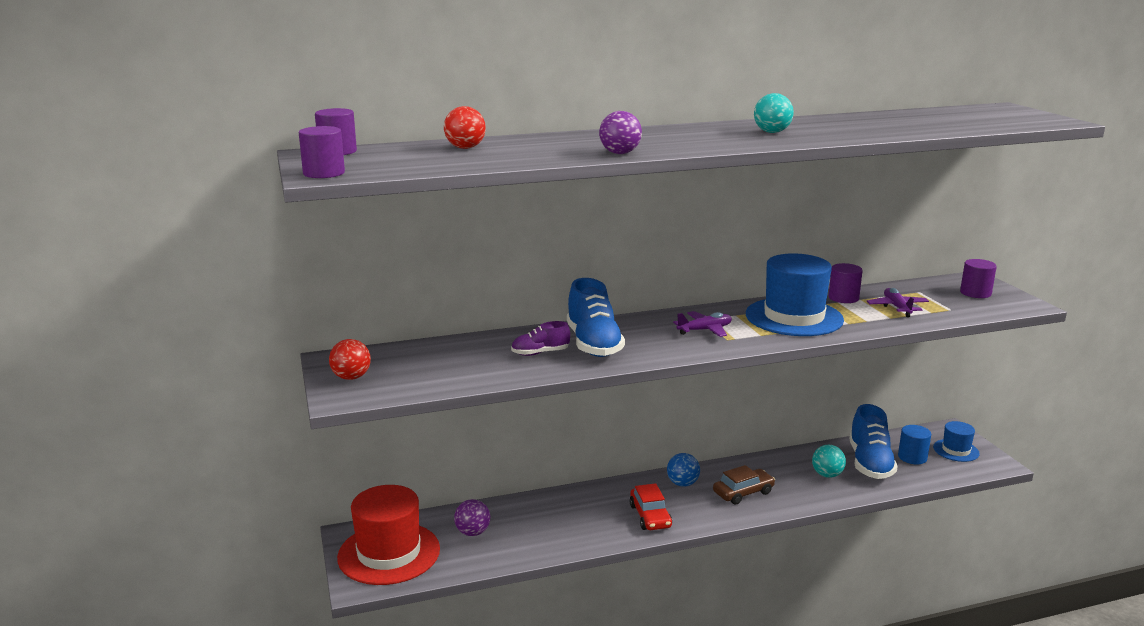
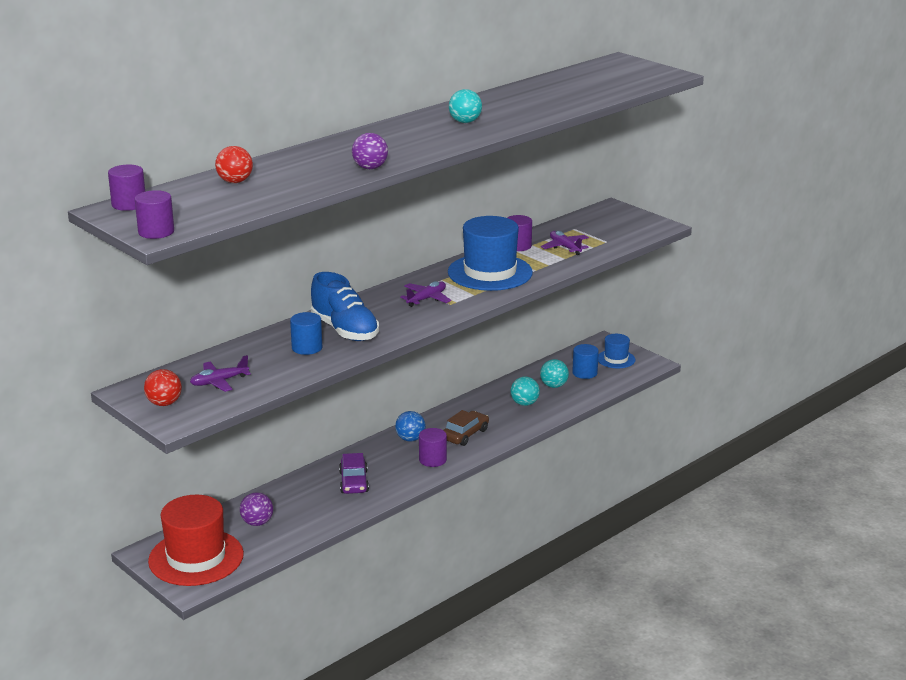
camera: 25 degrees left, 5 degrees up
(423, 368) = (219, 382): none -> purple plane
(540, 353) = (307, 348): purple shoe -> blue cylinder
(596, 514) = (353, 482): none -> purple car
(650, 516) = (400, 472): red car -> none
(870, 463) = (554, 386): blue shoe -> turquoise ball
(975, 293) = (618, 221): purple cylinder -> purple cylinder (432, 460)

